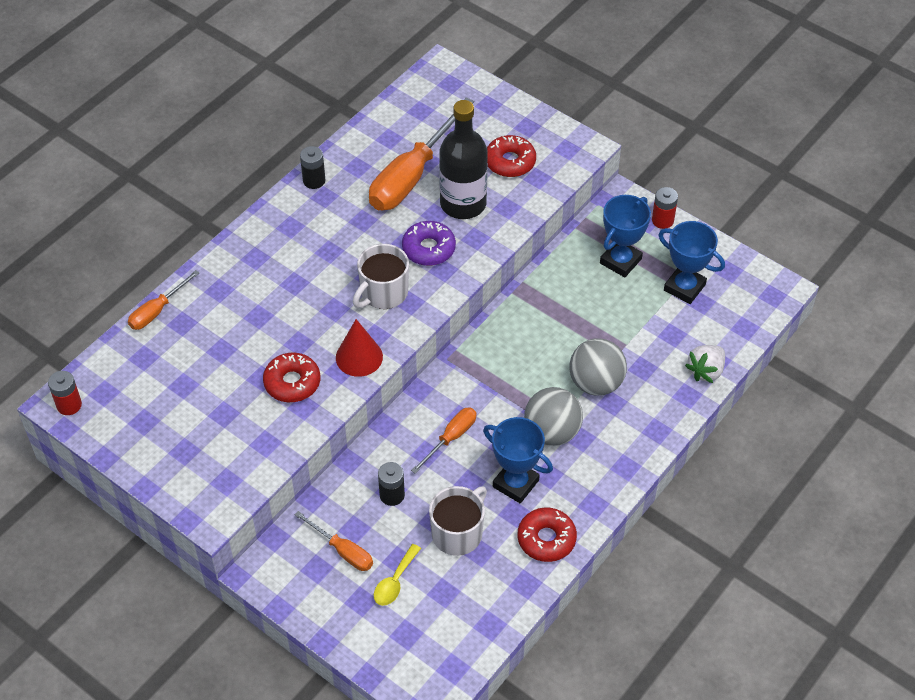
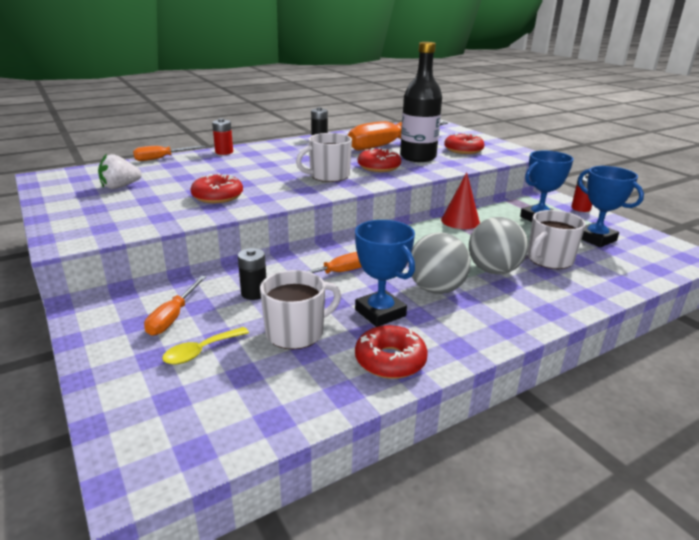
camera: 20 degrees right, 25 degrees down
(69, 405) = (48, 178): red battery -> red battery (224, 152)
(342, 551) = (173, 317): orange screwdriver -> orange screwdriver turned 45 degrees clockwise
(359, 357) = (283, 195): red cone -> red cone (460, 221)
(428, 249) = (379, 167): purple donut -> red donut
(644, 345) = (549, 260): none -> white mug
(706, 371) = (612, 285): white strawberry -> white strawberry (120, 187)

